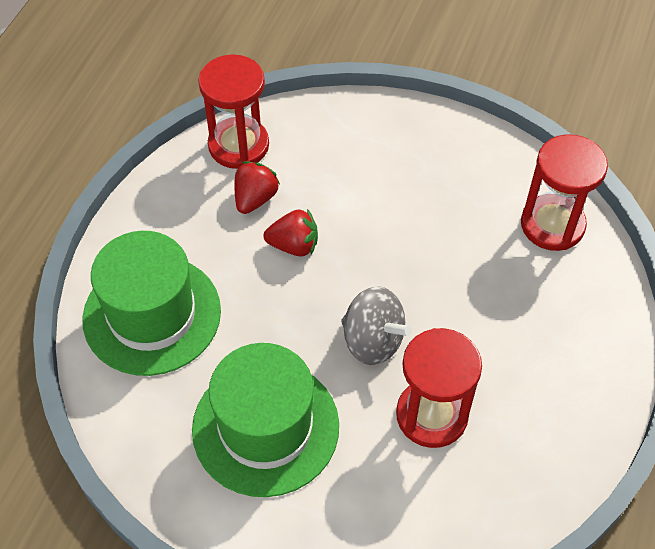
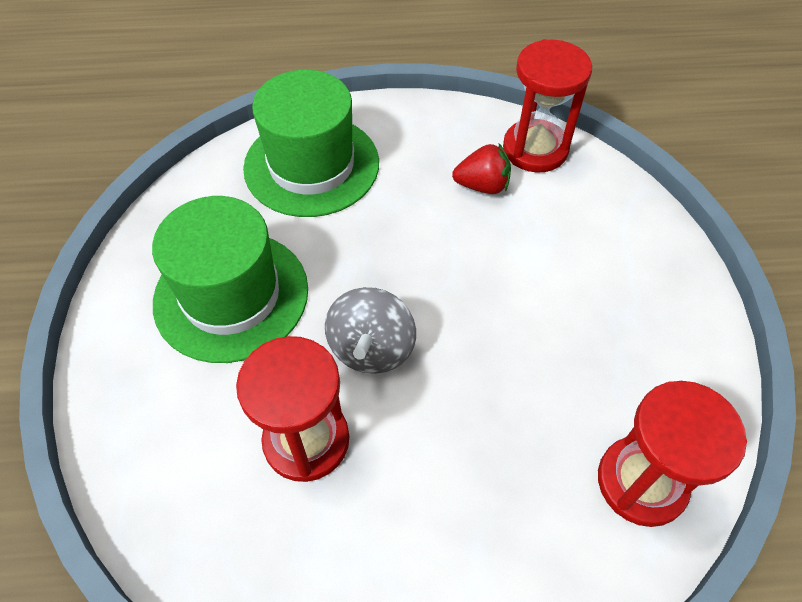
camera: 65 degrees right, 0 degrees up
(294, 245) = (447, 237): red strawberry -> none

